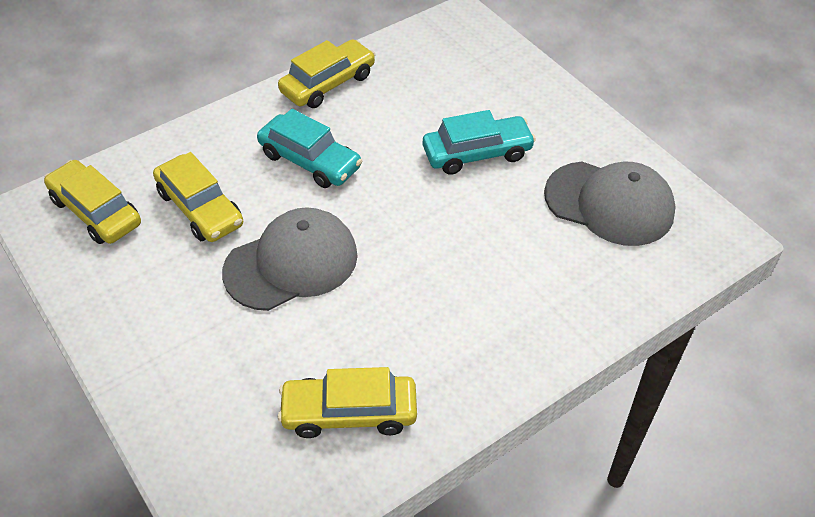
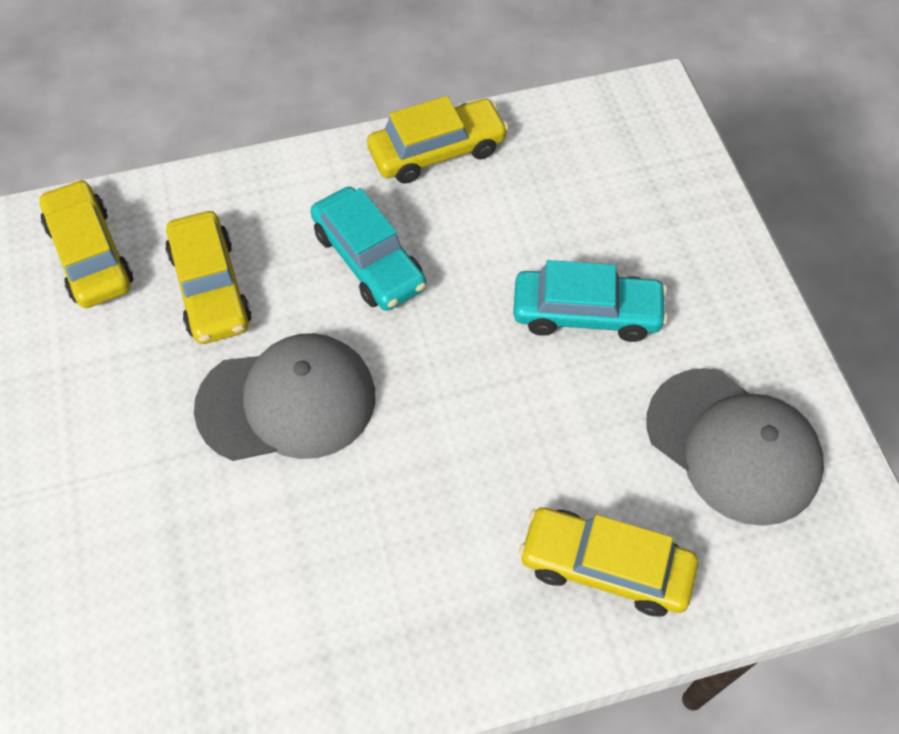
camera: 20 degrees right, 10 degrees up
(349, 412) = (271, 639): yellow car -> yellow car (605, 567)

